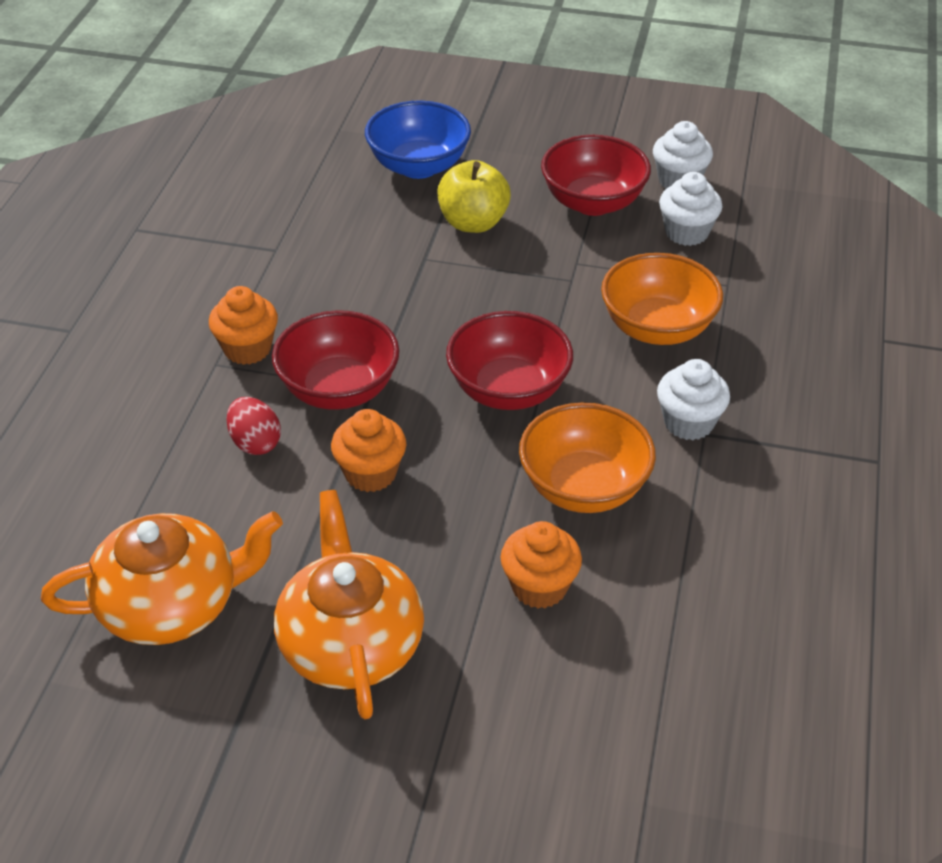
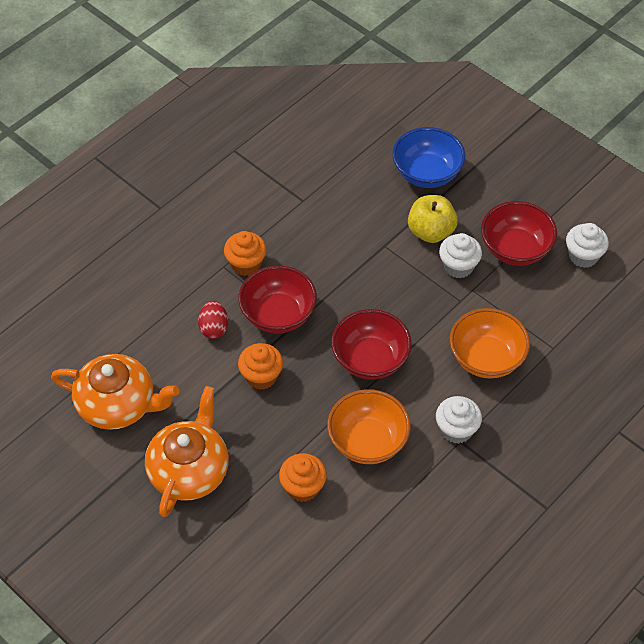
camera: 30 degrees right, 10 degrees up
(686, 232) = (557, 298): white cupcake -> white cupcake (458, 266)

